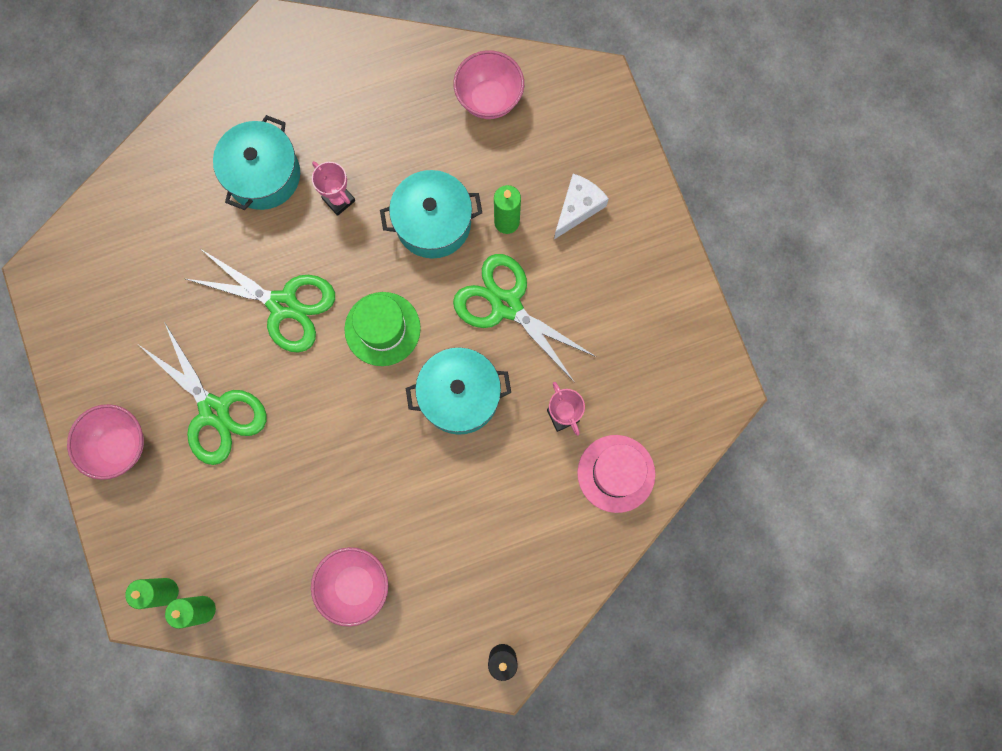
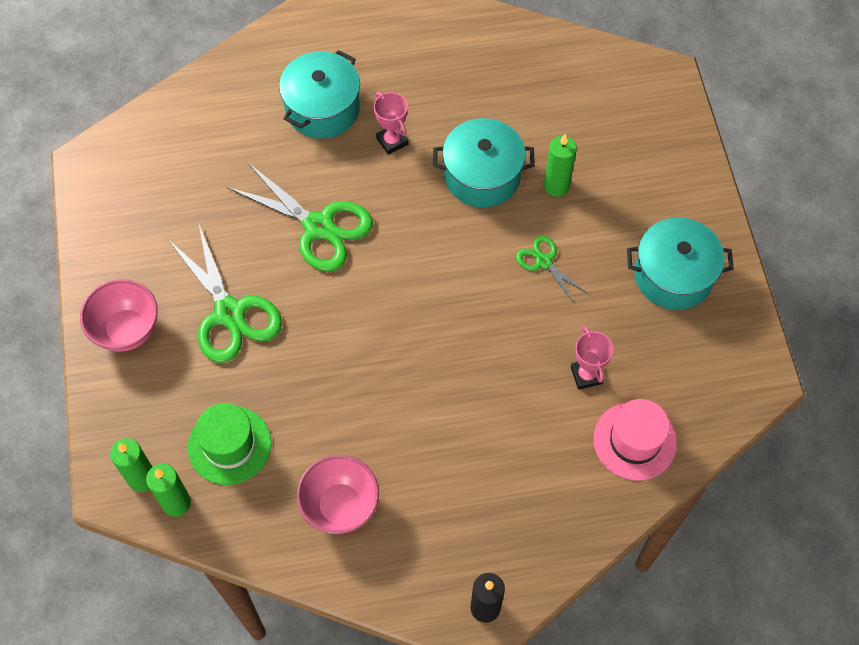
camera: 10 degrees right, 15 degrees down
(382, 329) = (414, 264): green hat -> green hat (229, 445)
(459, 396) = (482, 339): turquoise pot -> turquoise pot (673, 275)
(489, 99) = (555, 75): pink bowl -> none
(506, 305) = (544, 262): green scissors -> green scissors, size x0.52
(578, 208) = (630, 184): white cheese -> none

